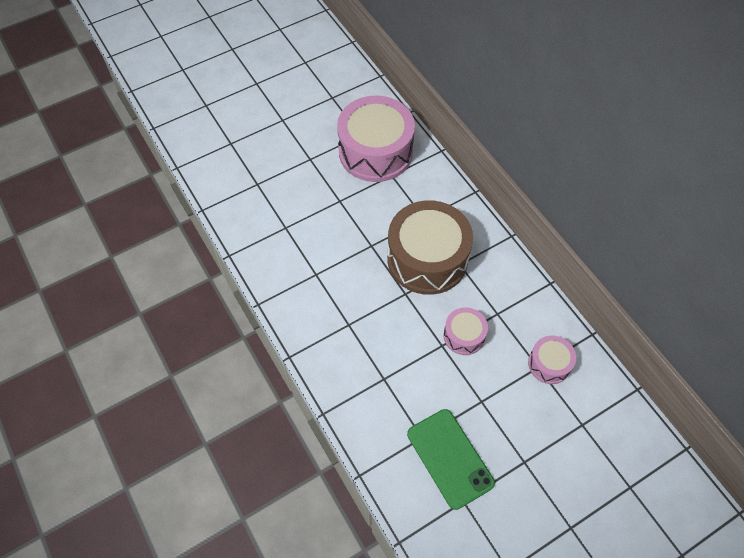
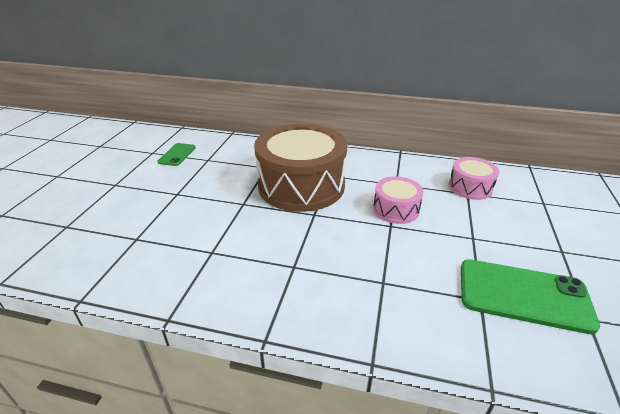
camera: 45 degrees left, 25 degrees down
(375, 151) = (177, 155): pink drum -> green phone

